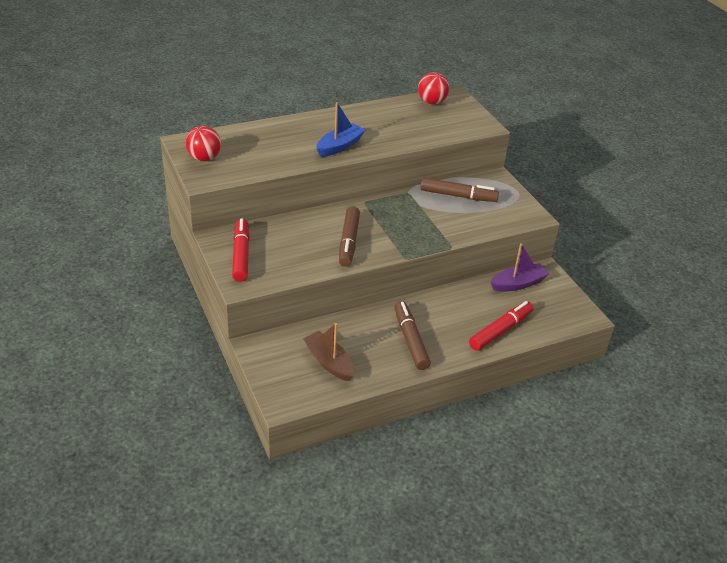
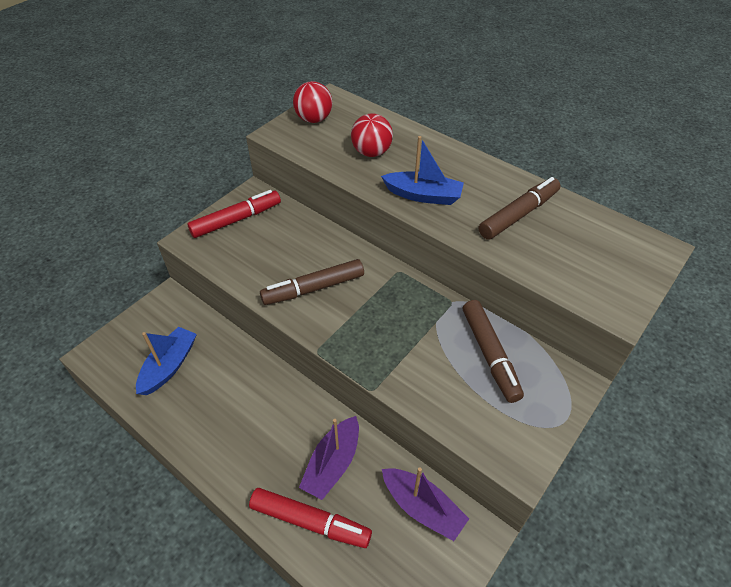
camera: 65 degrees right, 10 degrees up
(329, 362) = (169, 366): brown boat -> blue boat
(410, 340) = (240, 426): brown marker -> brown marker (518, 214)
(432, 102) = (612, 234): red ball -> red ball (371, 152)
(467, 308) = (333, 463): none -> purple boat

